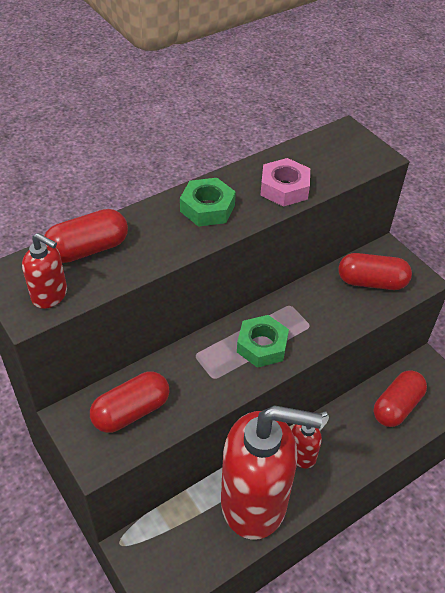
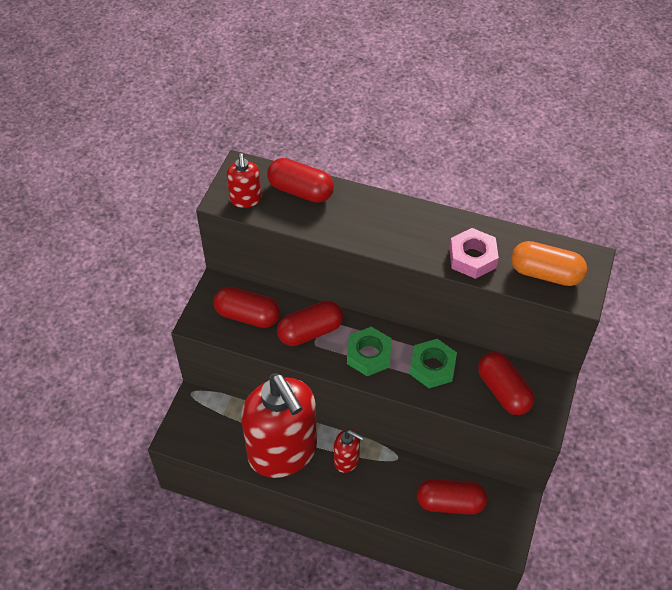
camera: 55 degrees right, 5 degrees up
(197, 373) = (310, 331): none -> red capsule
(207, 208) = (403, 226): green nut -> green nut (432, 367)
(340, 160) = (545, 274): none -> orange capsule

